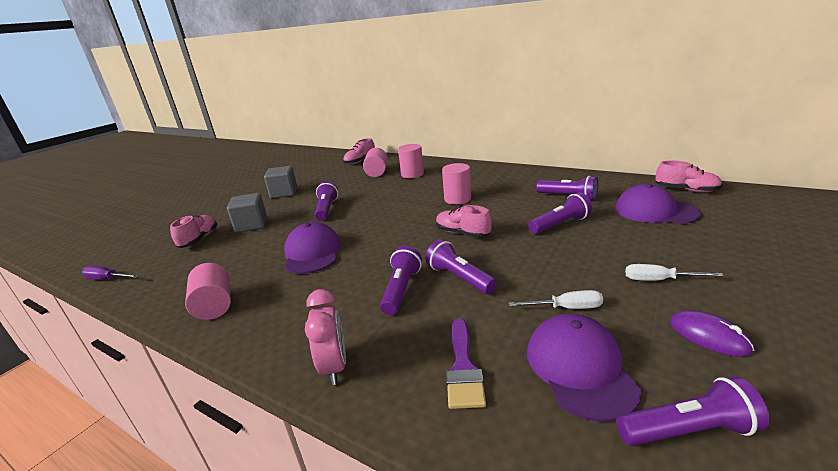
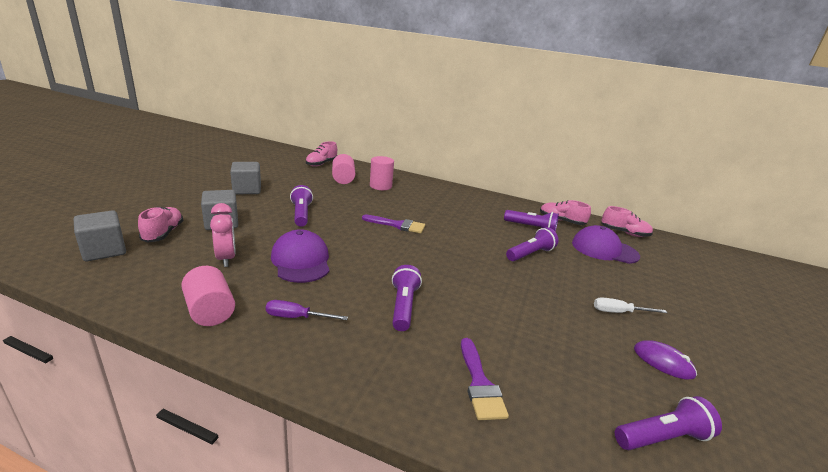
camera: 15 degrees left, 0 degrees up
(107, 279) = (61, 271): purple screwdriver -> purple screwdriver (297, 317)
(146, 259) = (104, 250): none -> grey cube
(334, 367) = (360, 380): pink clock -> pink clock (226, 258)
(419, 209) = (397, 225): none -> purple brush
(457, 199) = (432, 218): pink cylinder -> none
(459, 278) = (454, 298): purple flashlight -> none
(462, 233) = (446, 254): pink shoe -> pink shoe (561, 221)
(566, 308) = (552, 332): white screwdriver -> none
(579, 368) = (574, 386): purple cap -> none

